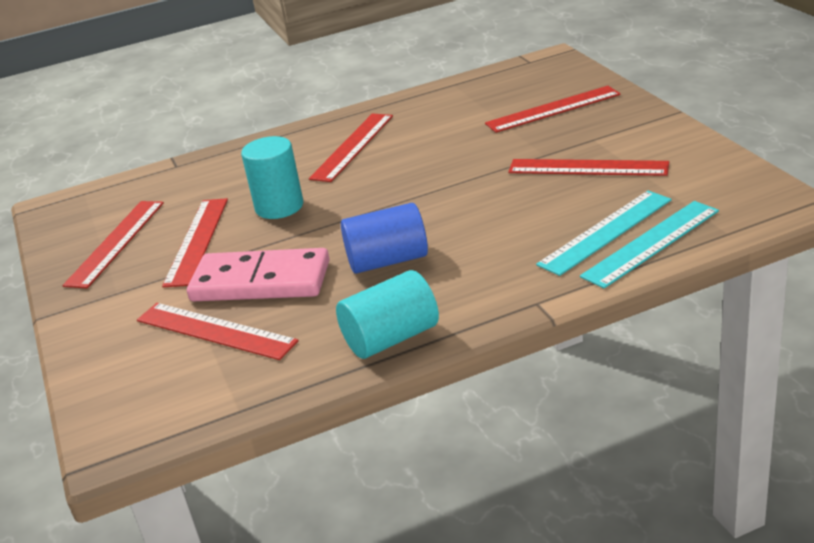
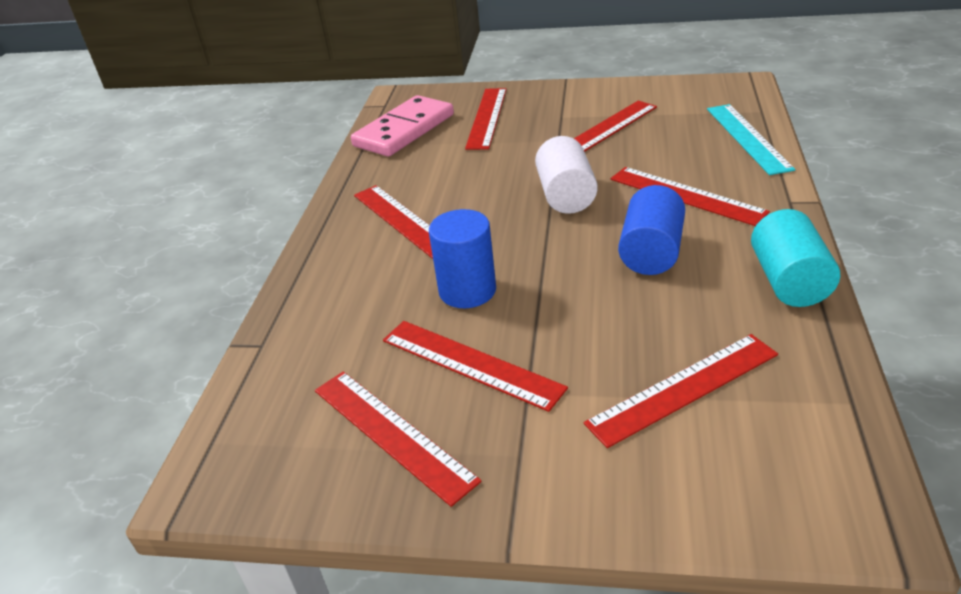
camera: 60 degrees left, 5 degrees up
(260, 281) = (611, 336): pink domino -> pink domino (404, 130)
(279, 207) = (467, 291): turquoise cylinder -> blue cylinder
(447, 193) = (566, 196): none -> white cylinder
(499, 246) = (686, 195): none -> red ruler
(605, 231) = (712, 149): turquoise ruler -> none

